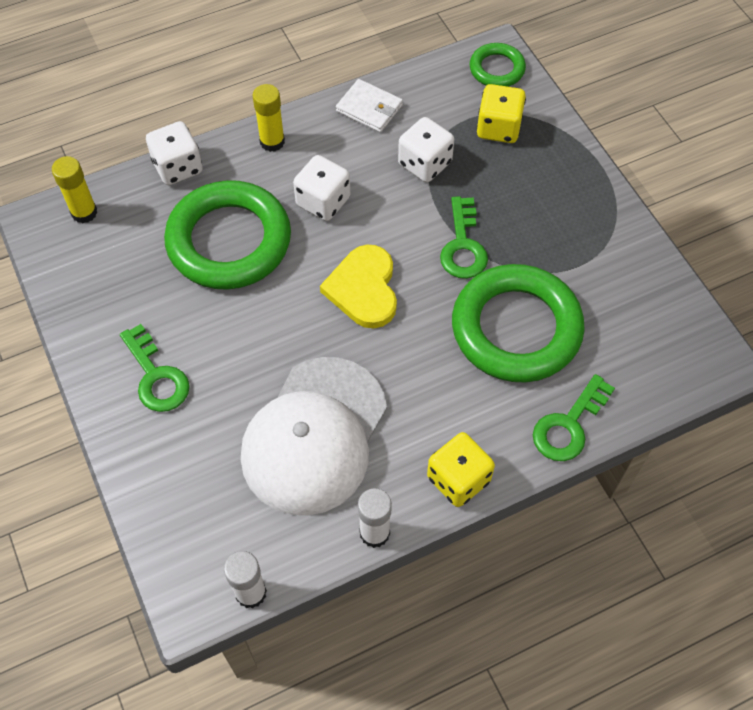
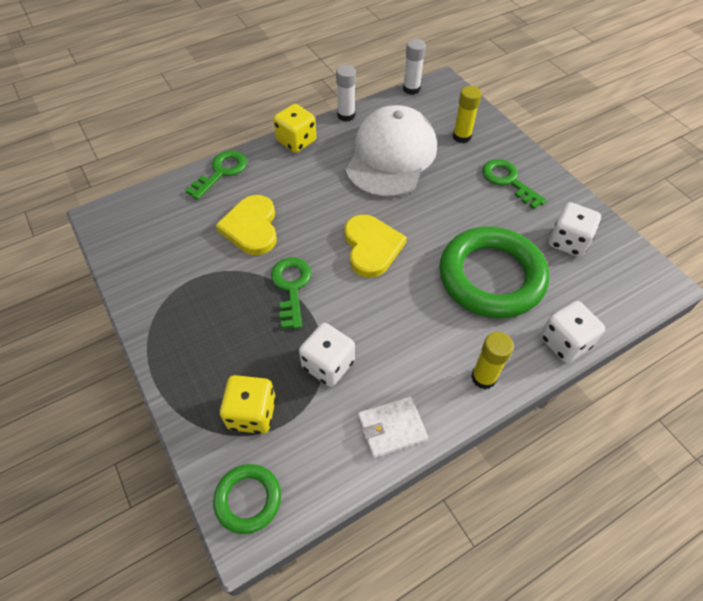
camera: 175 degrees right, 5 degrees down
(84, 212) = (626, 292): yellow glue stick -> yellow glue stick (461, 137)
(323, 201) = (419, 318): white dice -> white dice (568, 241)
(369, 108) = (391, 428): white wallet -> white wallet turned 45 degrees counterclockwise
(516, 328) = (251, 227): green ring -> yellow heart

